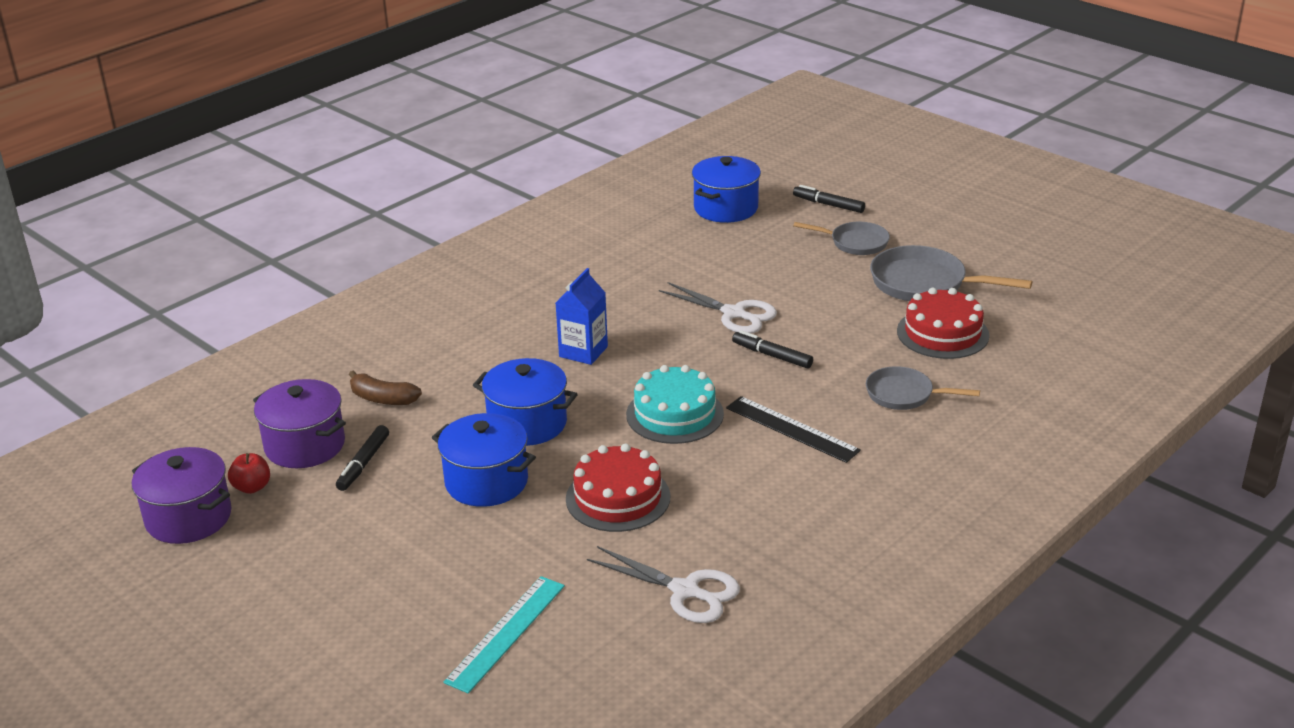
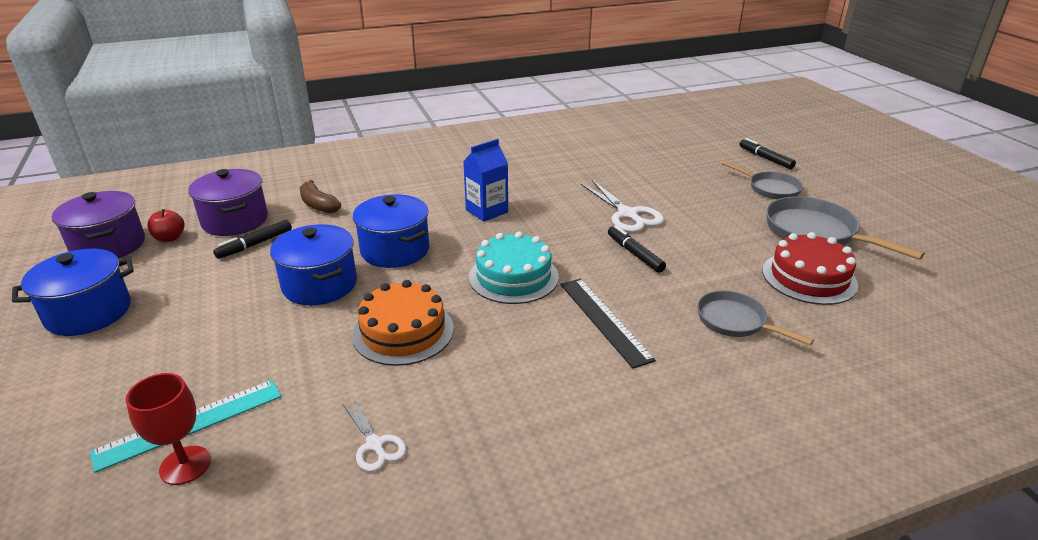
camera: 25 degrees right, 0 degrees up
(541, 660) = (185, 465): none -> red goblet
(618, 498) = (403, 331): red cake -> orange cake
(685, 591) = (375, 445): white scissors -> white scissors, size x0.60
(726, 208) = (679, 144): blue pot -> blue pot (89, 313)

